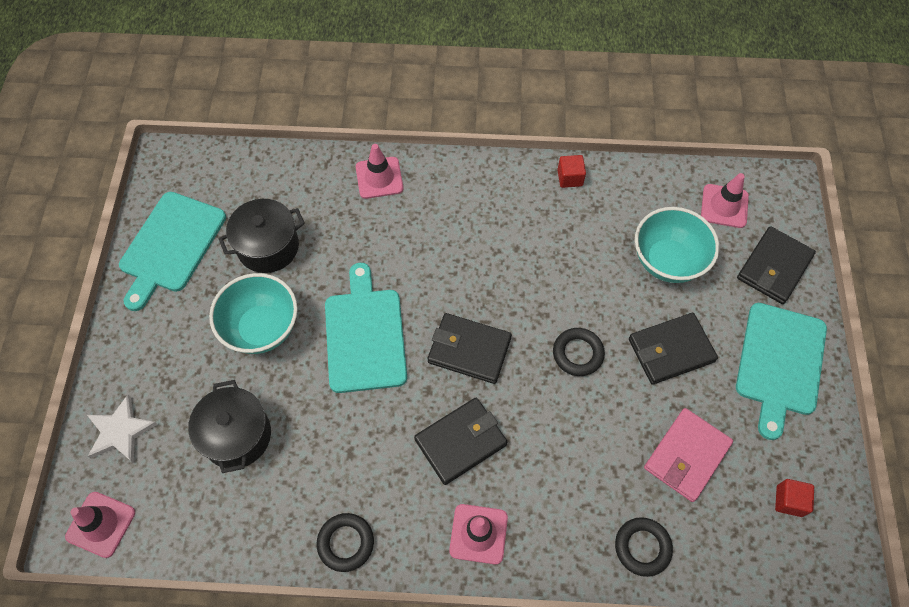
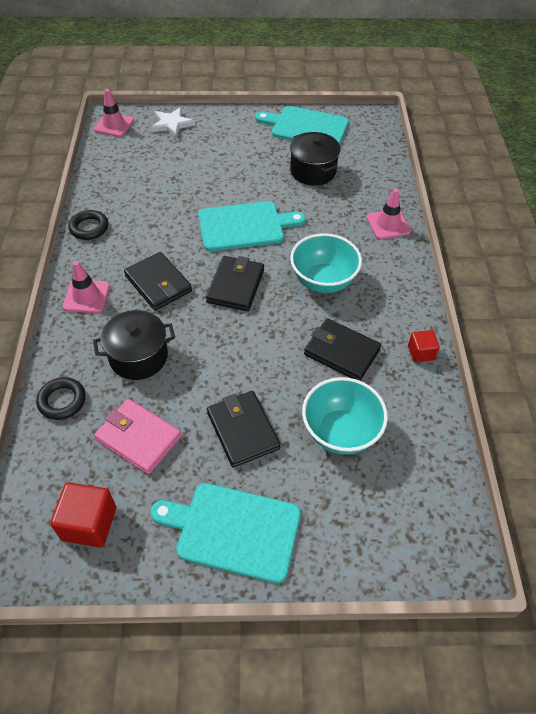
camera: 85 degrees right, 10 degrees down
(237, 435) = (167, 172): black pot -> black pot (138, 357)
(262, 328) = (246, 175): turquoise bowl -> turquoise bowl (323, 281)
(577, 353) = (236, 358): black ring -> none
(724, 206) = (418, 490): pink traffic cone -> none
(774, 267) = (348, 536): black wallet -> black wallet (341, 352)
(789, 501) = (89, 523): red cube -> red cube, size x1.66

